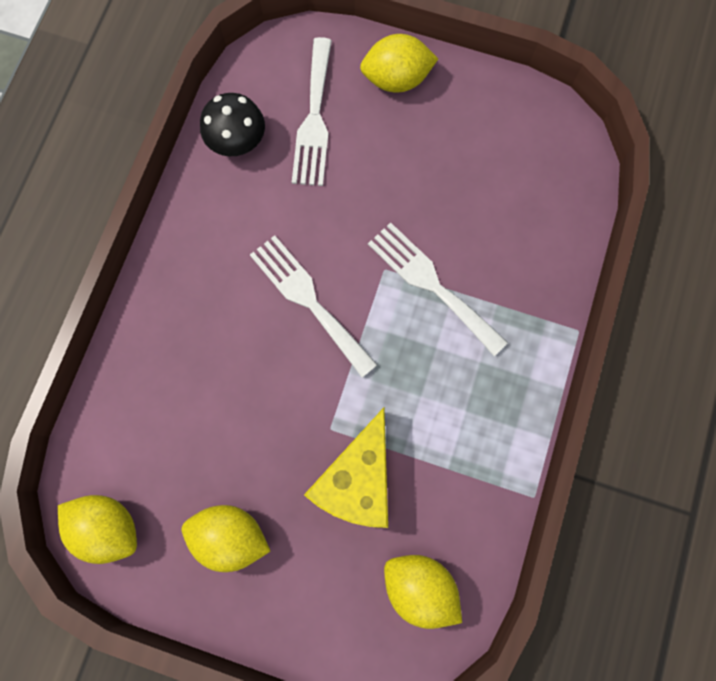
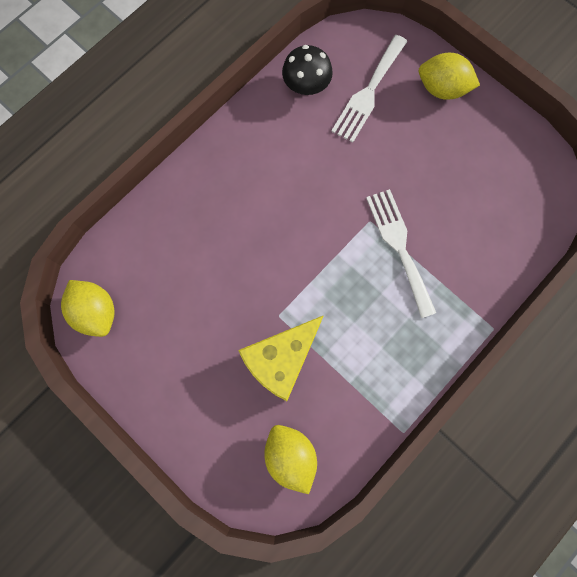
camera: 25 degrees right, 0 degrees up
(230, 536) = (175, 357): yellow lemon -> none
(309, 300) = (305, 219): white fork -> none

